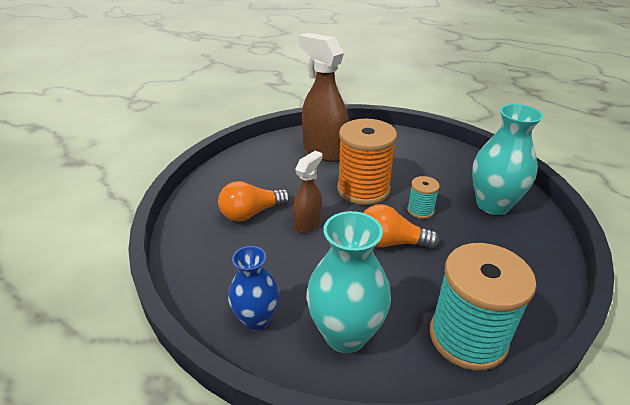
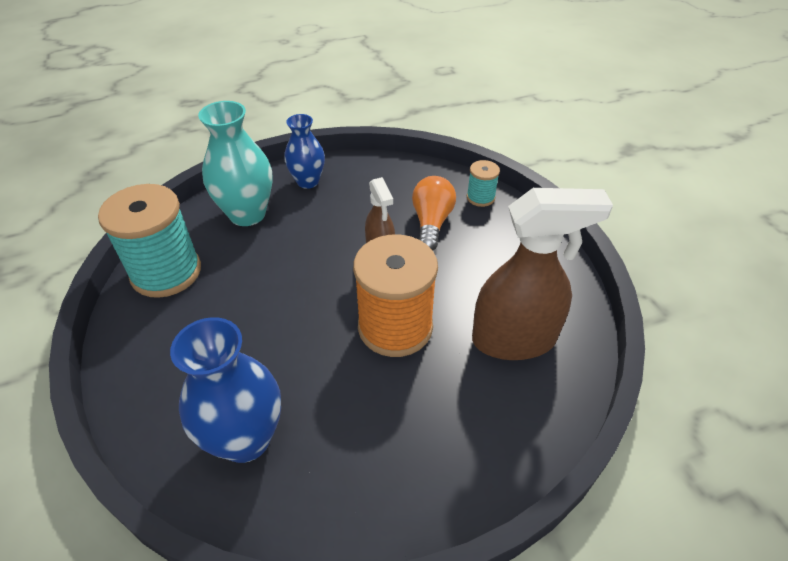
camera: 125 degrees right, 10 degrees up
(391, 242) = (295, 294): orange light bulb -> none
(420, 210) = (311, 353): turquoise spool -> turquoise spool (480, 197)
(493, 205) = (245, 439): turquoise vase -> blue vase

